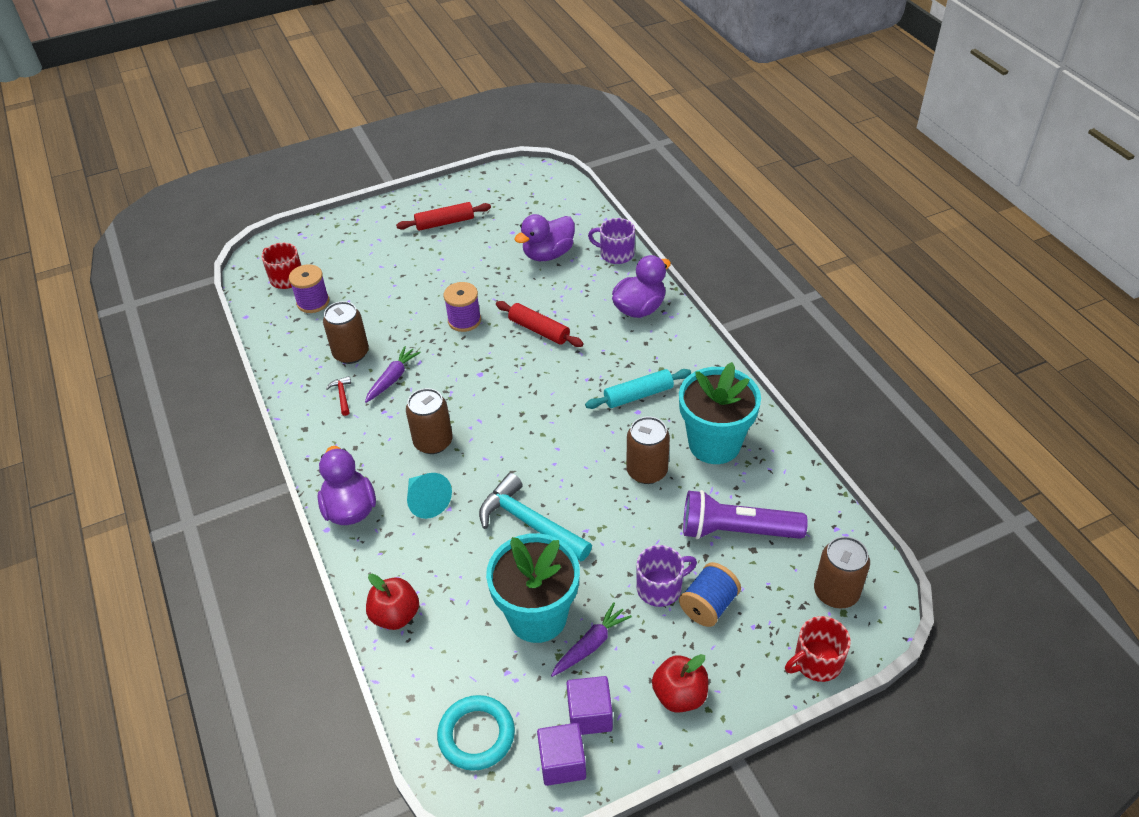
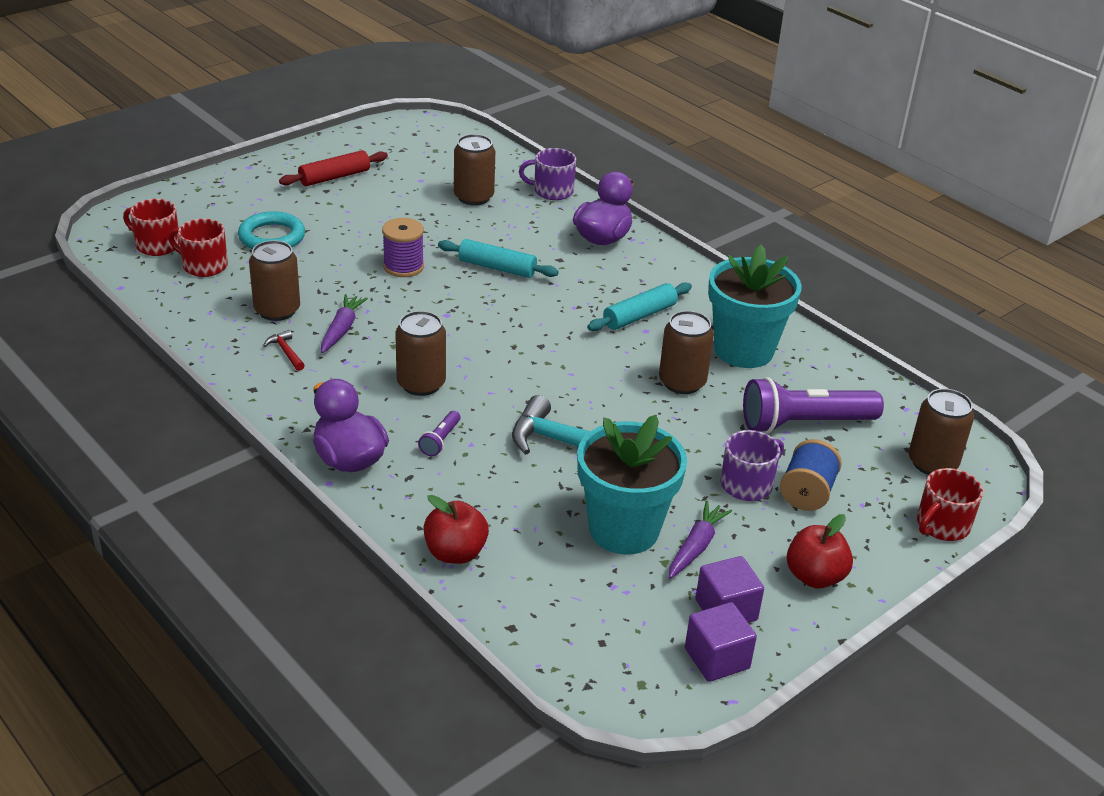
camera: 20 degrees left, 10 degrees down
(313, 302) = (204, 265): purple spool -> red mug
(427, 501) = (440, 440): turquoise cone -> purple flashlight
(476, 735) = (606, 650): turquoise ring -> turquoise ring (272, 237)
(539, 330) = (497, 268): red rolling pin -> turquoise rolling pin
(548, 254) = (473, 197): purple duck -> brown can

